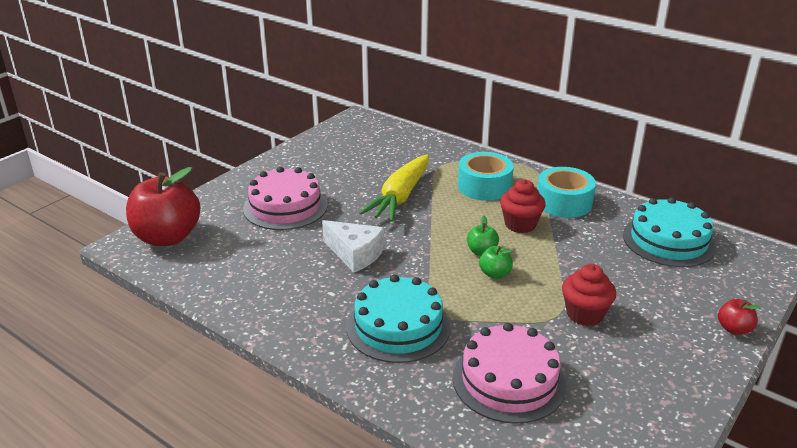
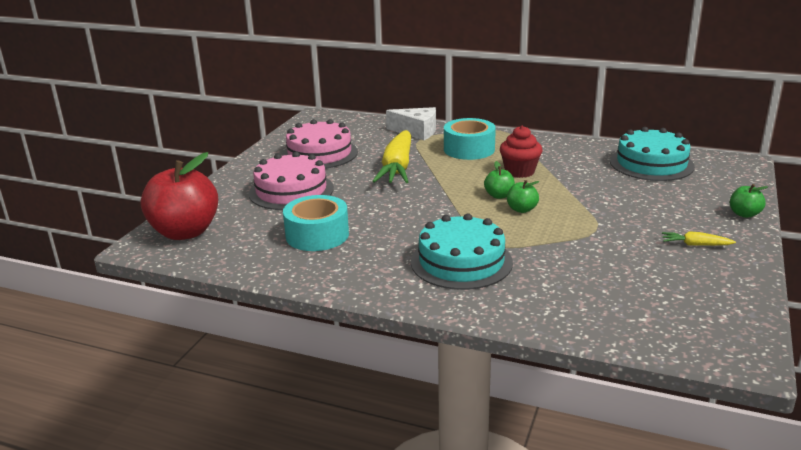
camera: 15 degrees left, 5 degrees down
(355, 254) = (384, 215): white cheese -> white cheese (417, 131)
(509, 380) = (587, 282): pink cake -> pink cake (319, 153)
(564, 202) = (546, 151): turquoise tape -> turquoise tape (317, 235)
(584, 314) = (618, 225): red cupcake -> none
(653, 358) = (695, 245): none -> yellow carrot
(734, 329) = (744, 214): red apple -> green apple

